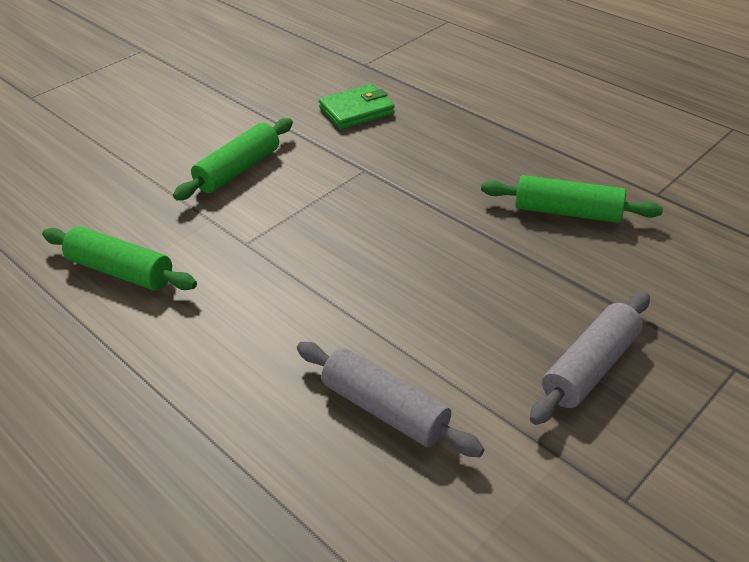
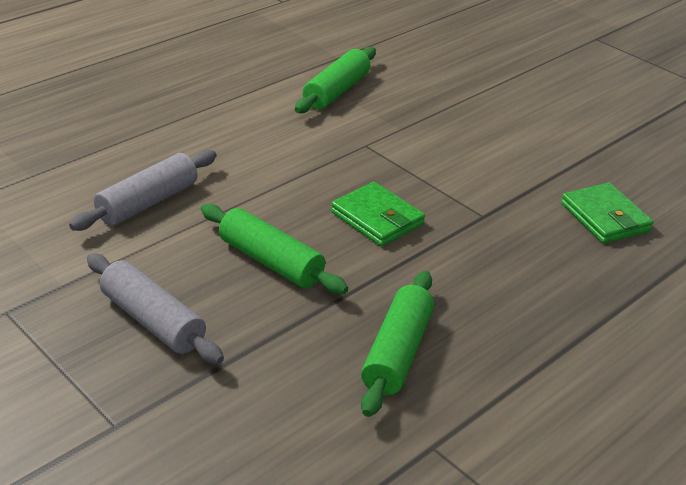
camera: 90 degrees right, 5 degrees down
(238, 170) = (479, 141): green rolling pin -> green rolling pin (271, 261)
(382, 229) = (377, 218): none -> green wallet

